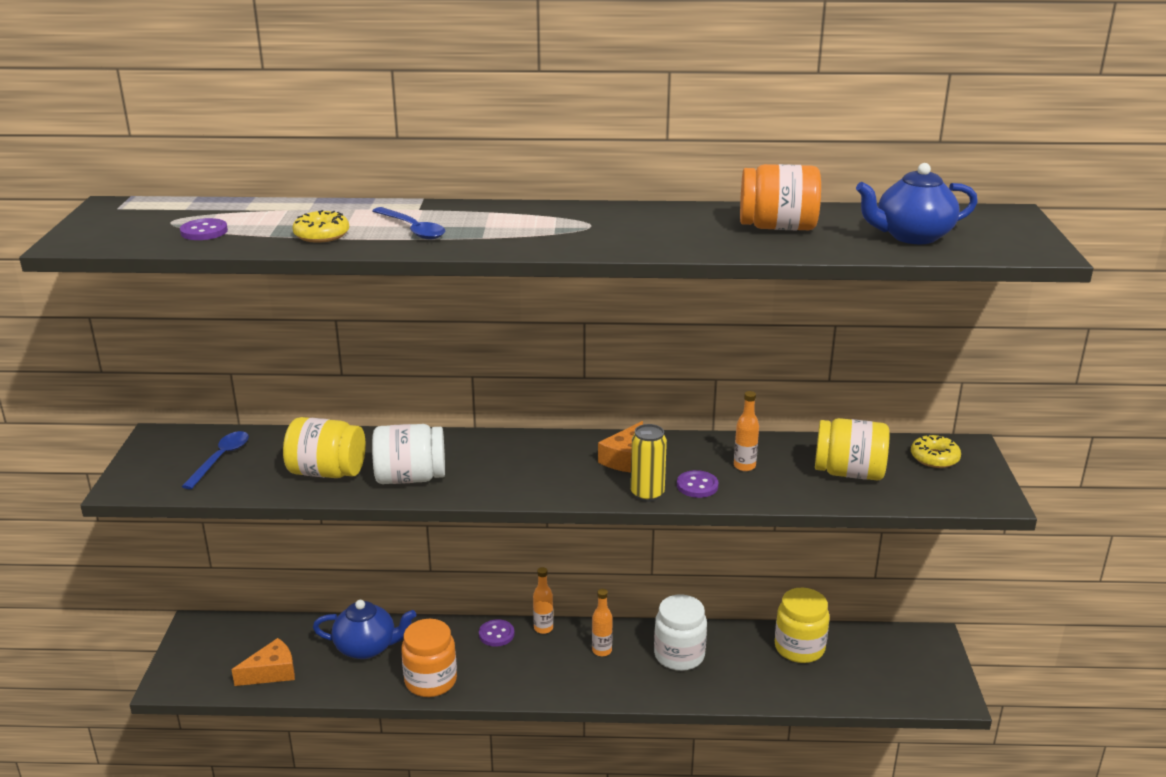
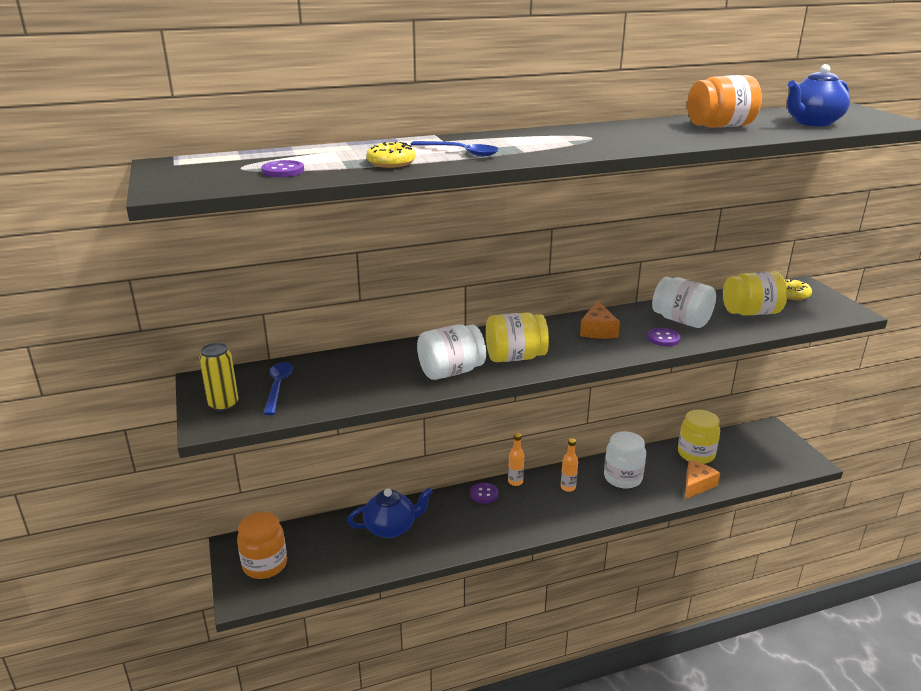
camera: 20 degrees left, 0 degrees up
(271, 672) = (325, 566): orange cheese -> orange cheese (697, 485)
(327, 472) = (379, 380): yellow jar -> yellow jar (515, 357)
(430, 681) = (459, 540): orange jar -> orange jar (265, 564)
(647, 494) = (635, 350): yellow can -> yellow can (223, 405)
(744, 466) = (681, 320): orange bottle -> white jar

